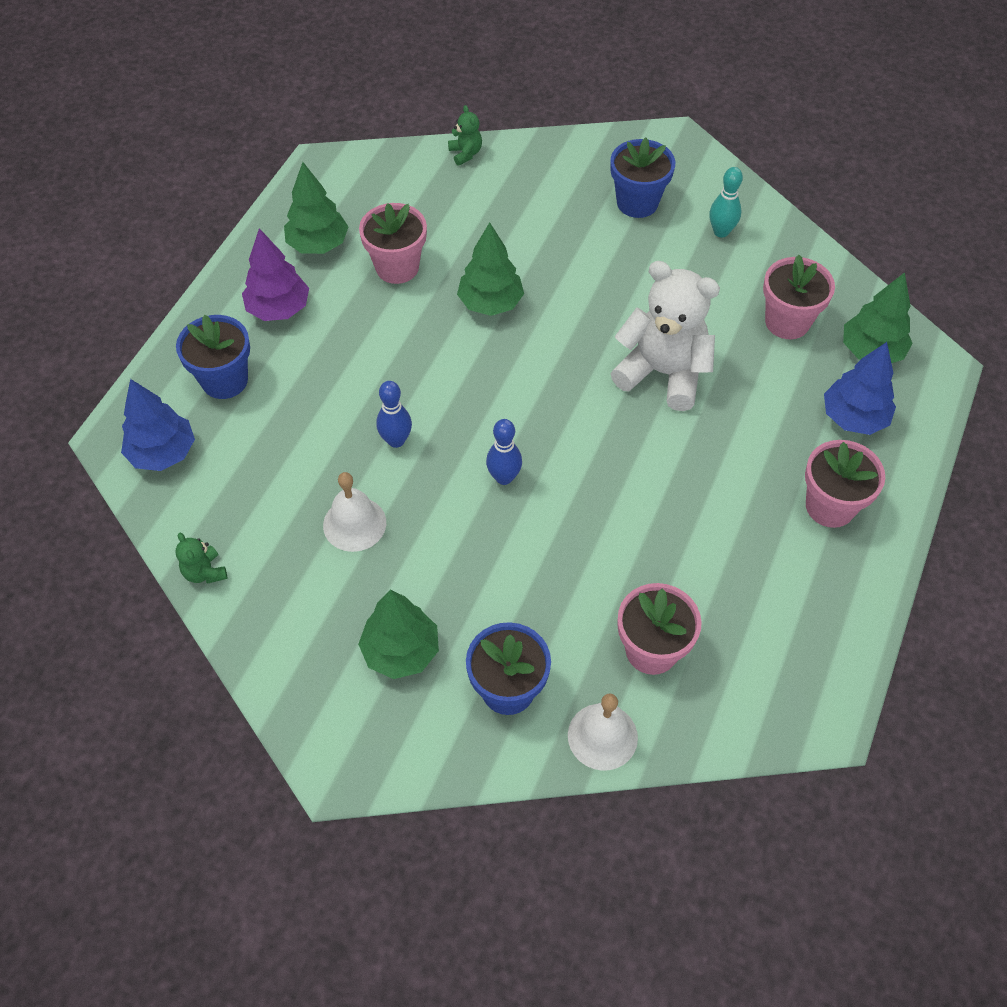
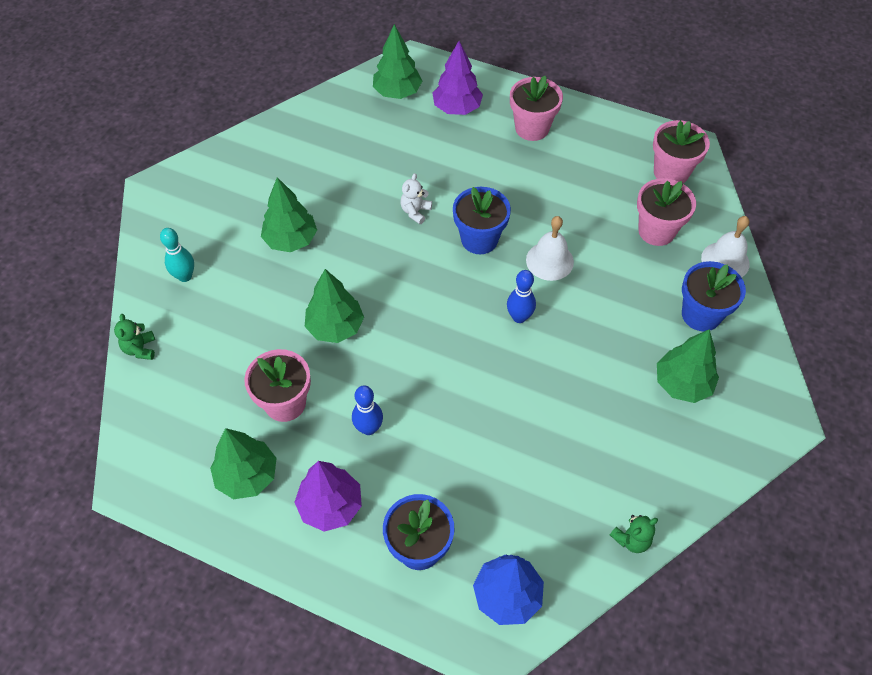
camera: 90 degrees left, 0 degrees up
(354, 524) = (571, 423): white bell -> white bell (549, 261)
(396, 440) = (486, 395): blue bowling pin -> blue bowling pin (369, 428)
(465, 153) = (140, 349): green teddy bear -> green teddy bear turned 75 degrees counterclockwise
(610, 258) = (291, 240): none -> green tree
(637, 202) = (227, 219): blue flower pot -> blue flower pot (479, 239)
(663, 373) = (415, 211): white teddy bear -> white teddy bear, size x0.43
(721, 232) = (269, 166): turquoise bowling pin -> turquoise bowling pin (185, 276)
(787, 322) = (367, 135): pink flower pot -> pink flower pot (671, 172)
(853, 418) = (457, 108): blue tree -> purple tree

